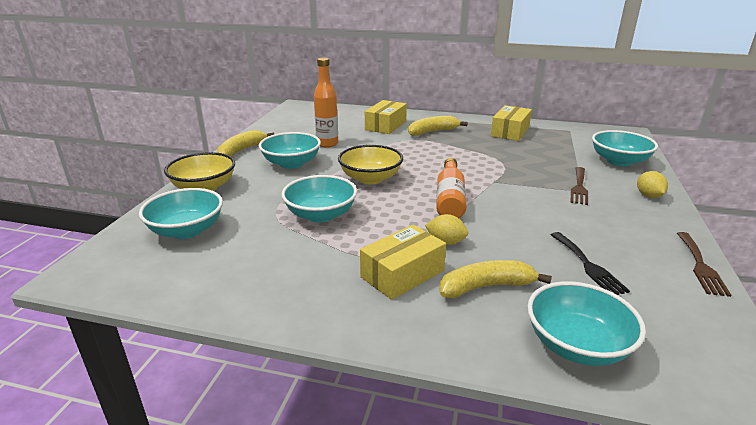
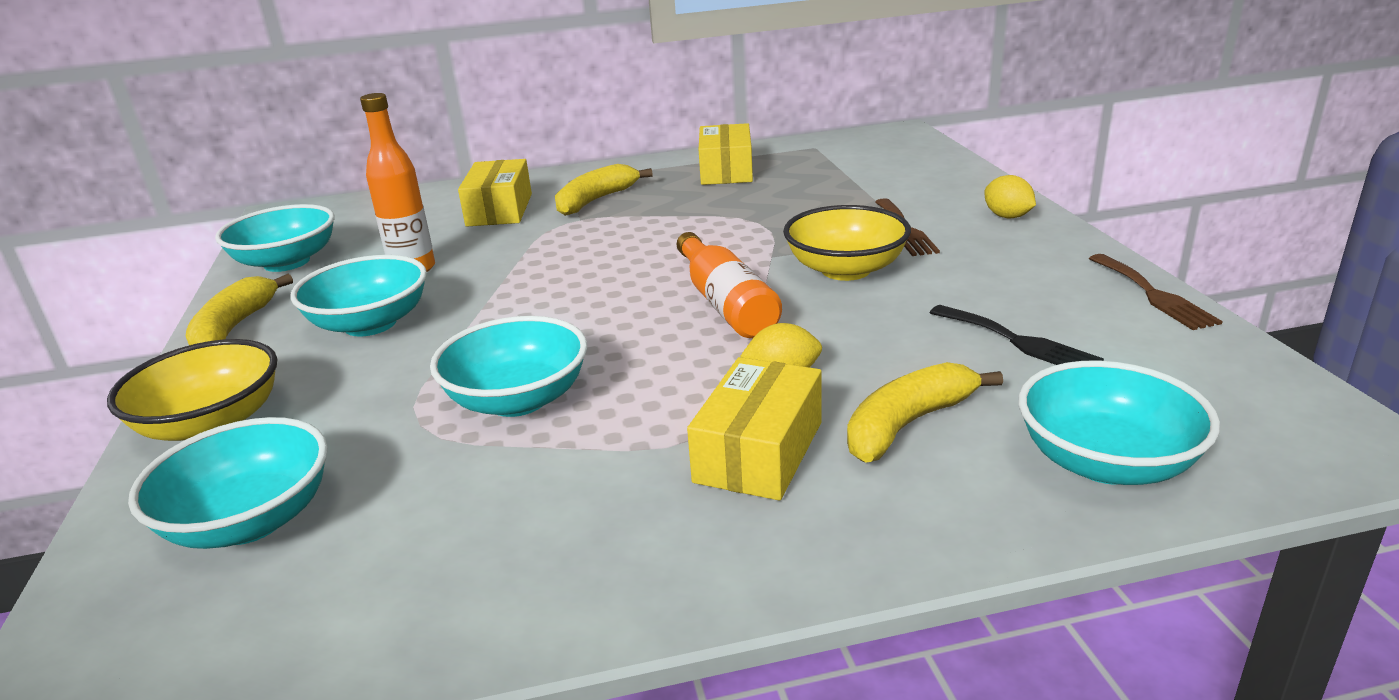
camera: 25 degrees left, 0 degrees up
(370, 178) = (555, 308): yellow bowl -> yellow bowl (846, 270)
(619, 161) = (925, 177): turquoise bowl -> turquoise bowl (287, 262)

